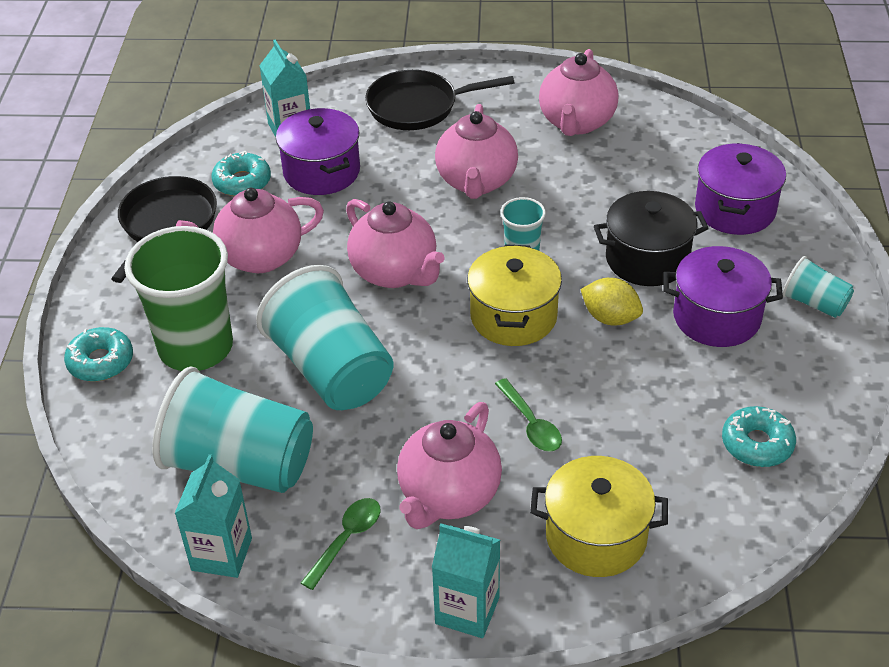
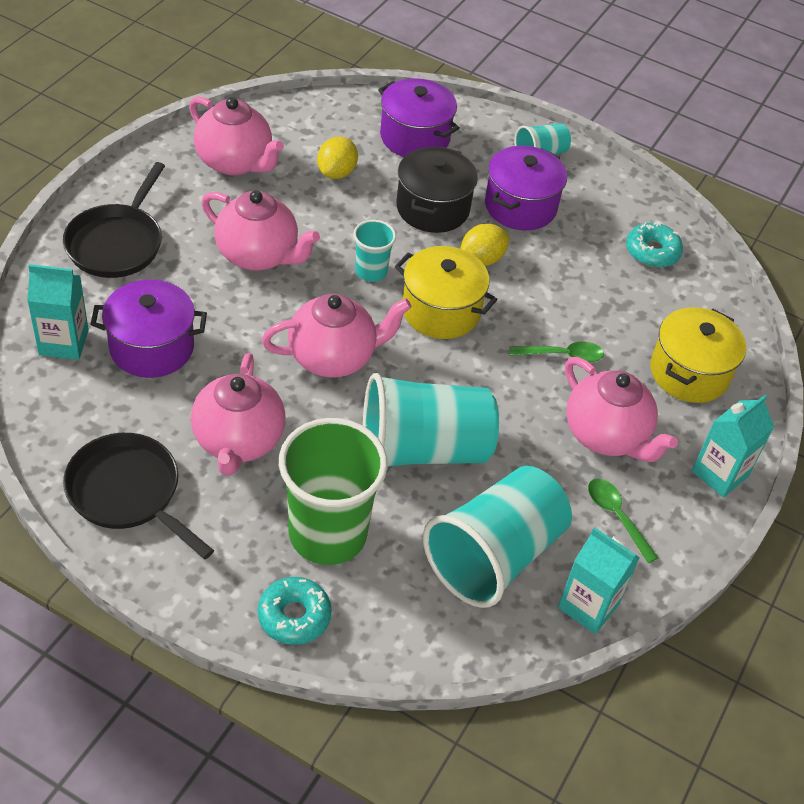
camera: 70 degrees left, 5 degrees up
(242, 182) = (114, 410): turquoise donut -> none
(629, 182) = (336, 172): none -> yellow lemon

